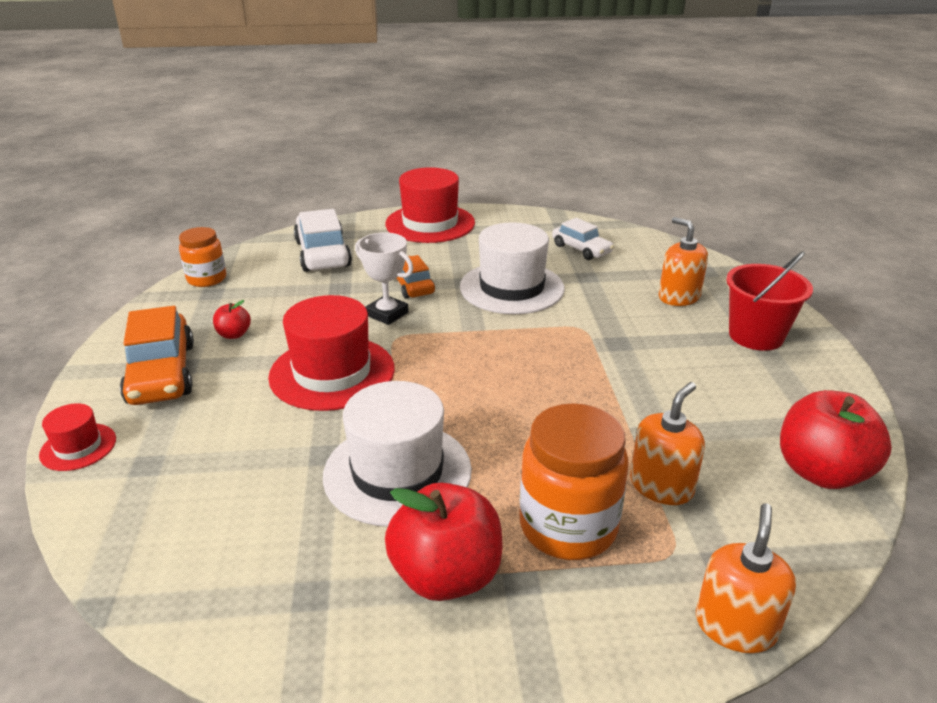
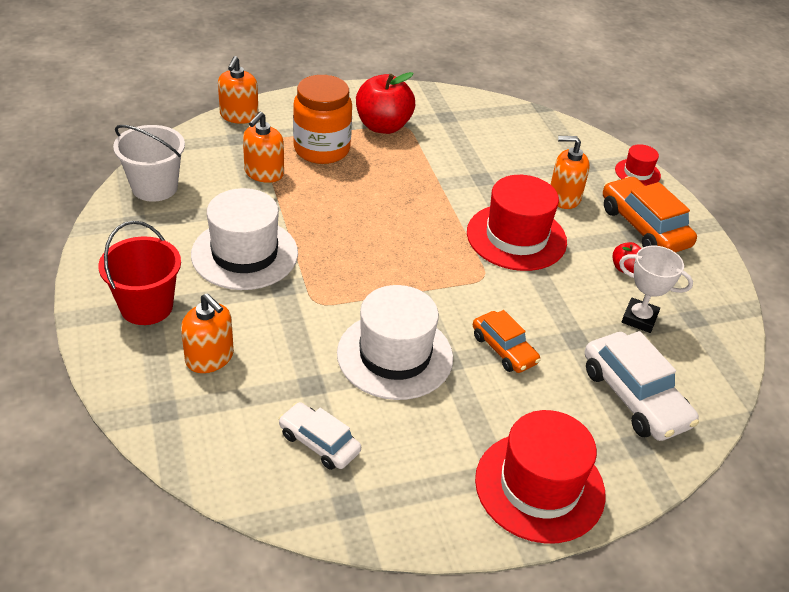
camera: 165 degrees right, 10 degrees up
(206, 279) = (720, 339): orange jar -> none
(227, 417) = (564, 197): none -> orange soap dispenser
(387, 314) = (507, 304): white trophy -> white trophy (639, 318)
(397, 472) = (430, 171): white hat -> white hat (244, 254)
(821, 472) = (154, 187): red apple -> white bucket

